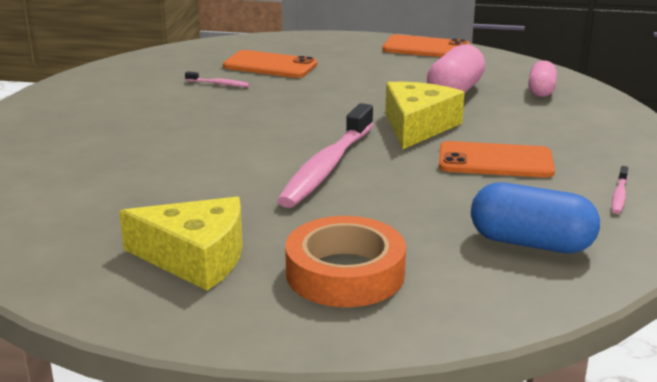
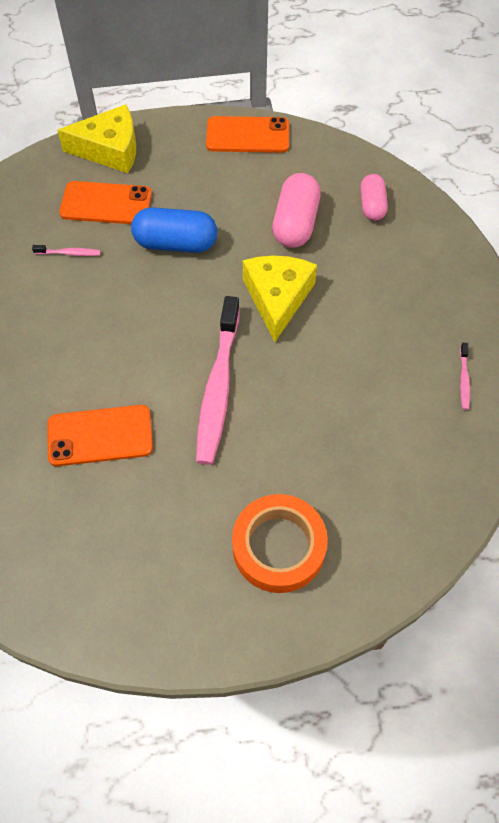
camera: 15 degrees left, 35 degrees up
(195, 258) = (156, 555): yellow cheese -> yellow cheese (110, 149)
(495, 161) = (356, 346): orange phone -> orange phone (100, 436)
(531, 243) = (408, 469): blue capsule -> blue capsule (176, 243)

